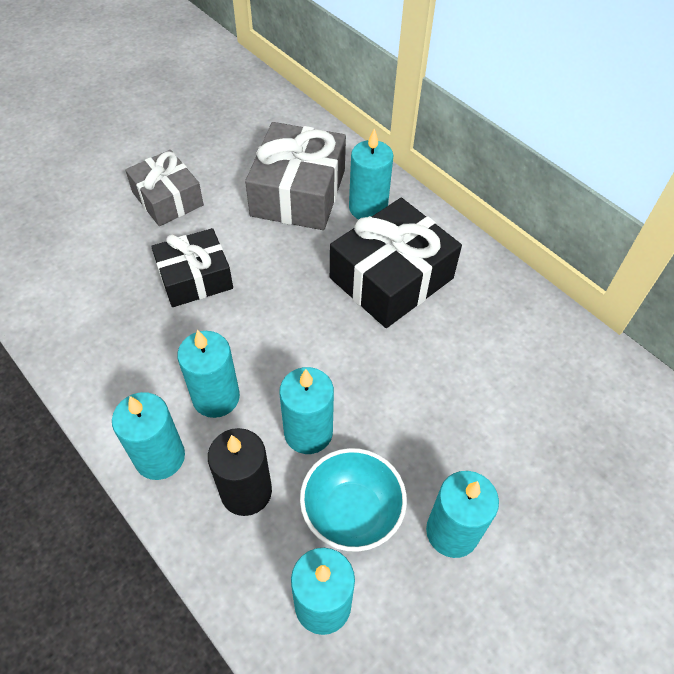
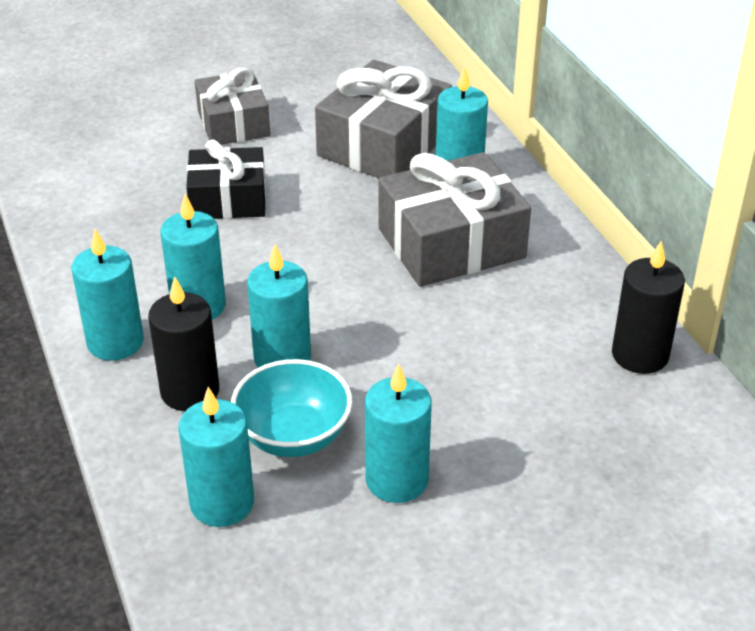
camera: 20 degrees right, 15 degrees down
(391, 278) = (451, 243): black gift -> grey gift
(575, 350) = (640, 355): none -> black candle

